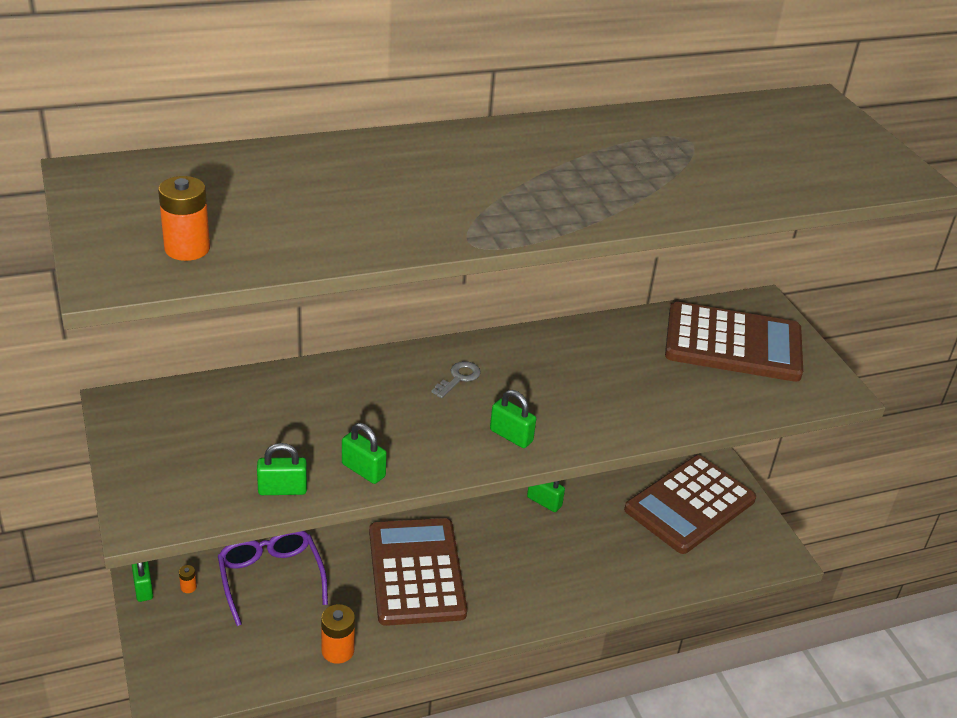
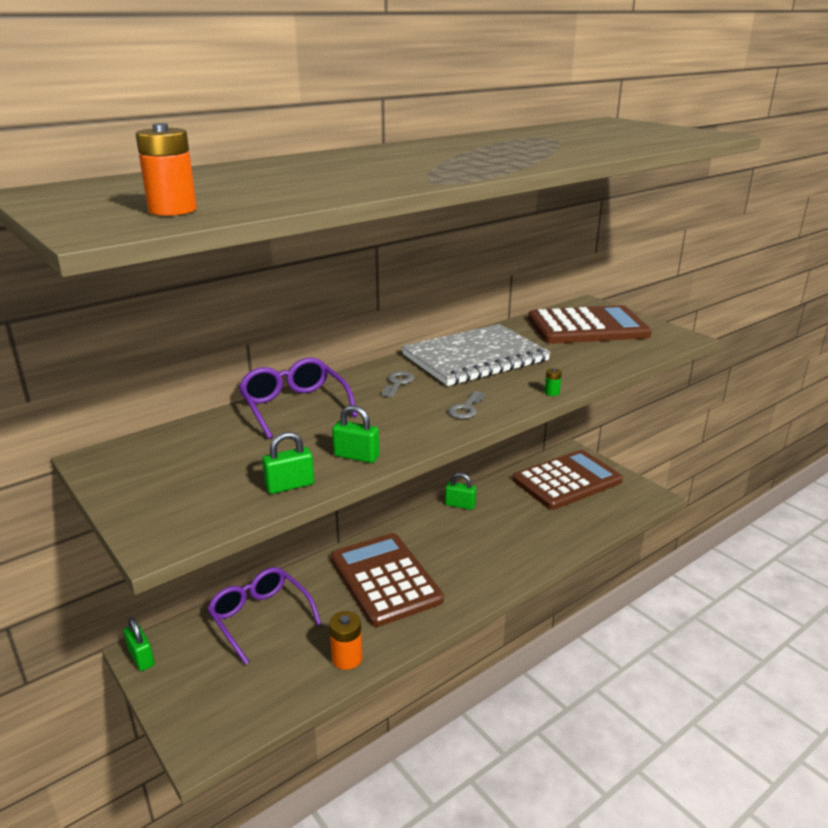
camera: 15 degrees left, 10 degrees down
(188, 587) = (186, 646): orange battery -> none
(334, 383) = (294, 406): none -> purple glasses
(511, 436) = (466, 408): green padlock -> grey key
(566, 361) = (475, 358): none -> grey notebook
(620, 438) = (552, 392): none -> green battery
(689, 505) = (567, 481): brown calculator -> brown calculator turned 150 degrees counterclockwise

